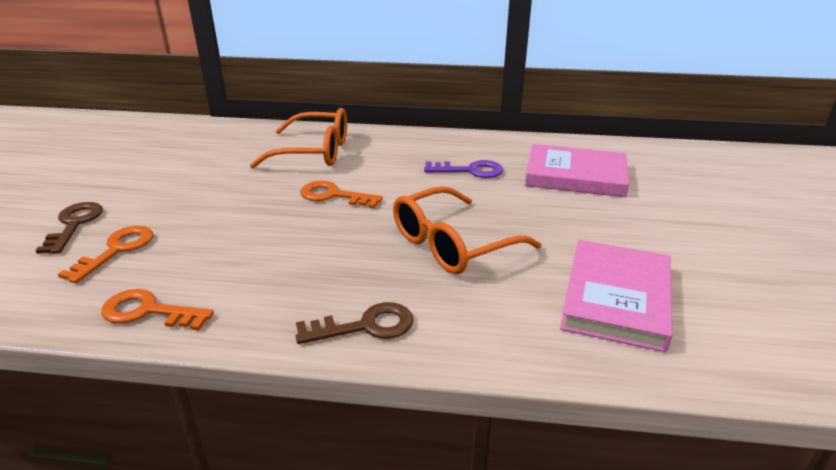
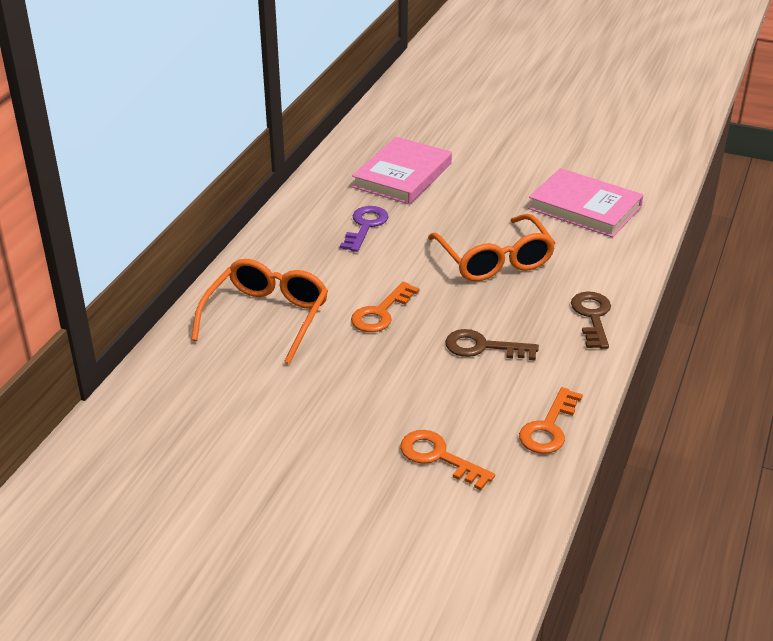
camera: 75 degrees left, 5 degrees up
(74, 224) = (371, 496): brown key -> brown key (483, 347)

